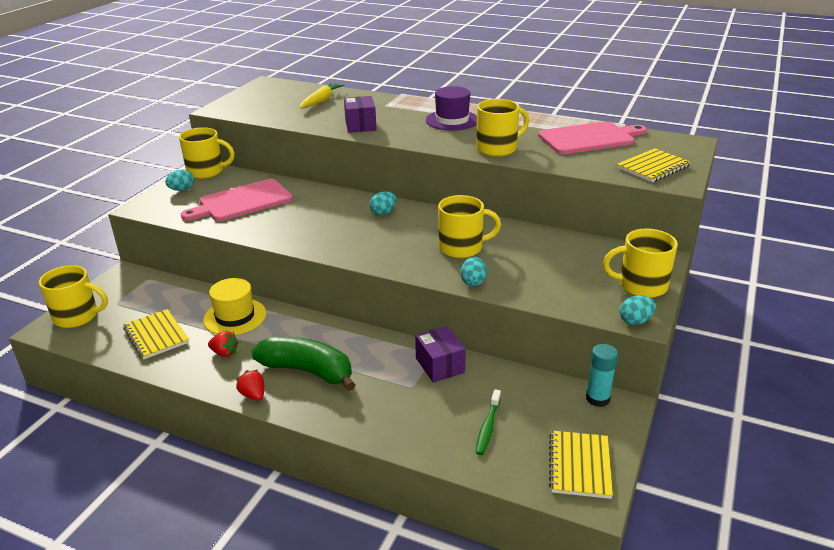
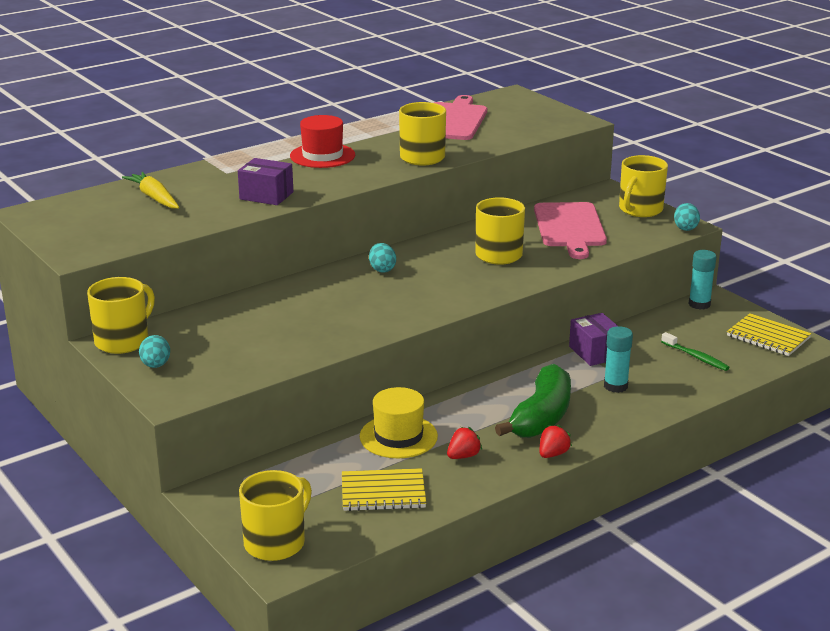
camera: 60 degrees left, 5 degrees down
(242, 202) = (247, 335): pink cutting board -> pink cutting board (570, 227)
(253, 395) = (553, 454): red strawberry -> red strawberry turned 135 degrees clockwise
(308, 371) = (541, 417): green banana -> green banana turned 150 degrees clockwise
(390, 394) = (615, 386): none -> turquoise glue stick
(440, 365) = (595, 352): purple box -> purple box turned 60 degrees clockwise
(452, 120) = (322, 156): purple hat -> red hat
(473, 282) = (564, 266): turquoise egg -> none
(653, 167) = (542, 119): yellow notebook -> none

